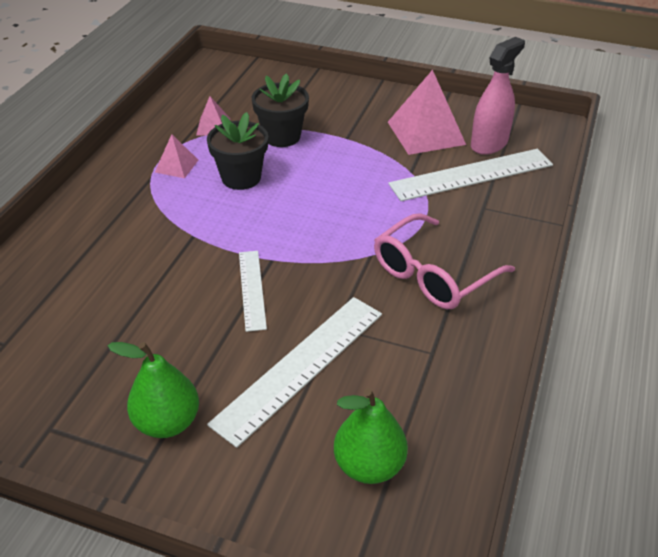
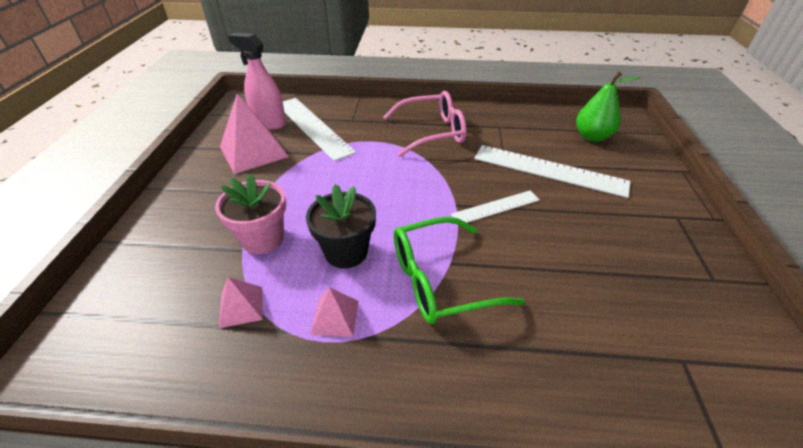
camera: 105 degrees left, 0 degrees up
(167, 422) = (644, 216): green pear -> none
(177, 224) = (440, 280): none -> green glasses
(282, 136) = (263, 239): black flower pot -> pink flower pot
(433, 274) = (432, 132): pink glasses -> pink glasses turned 45 degrees counterclockwise

